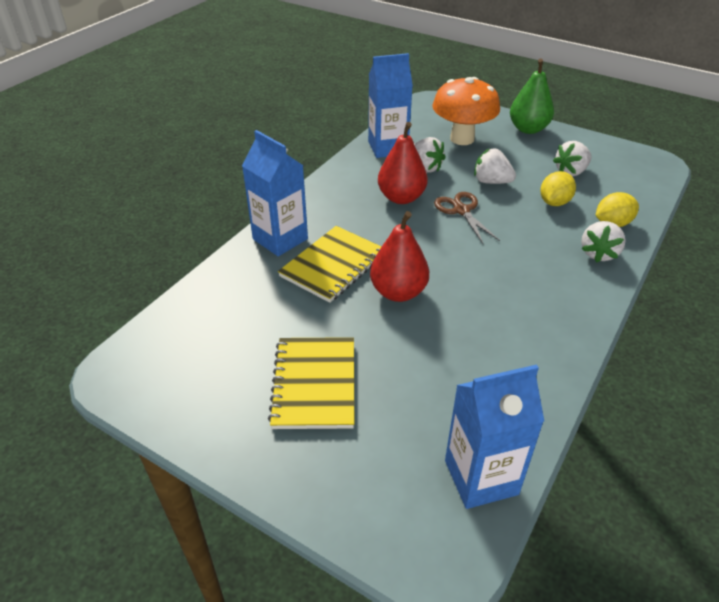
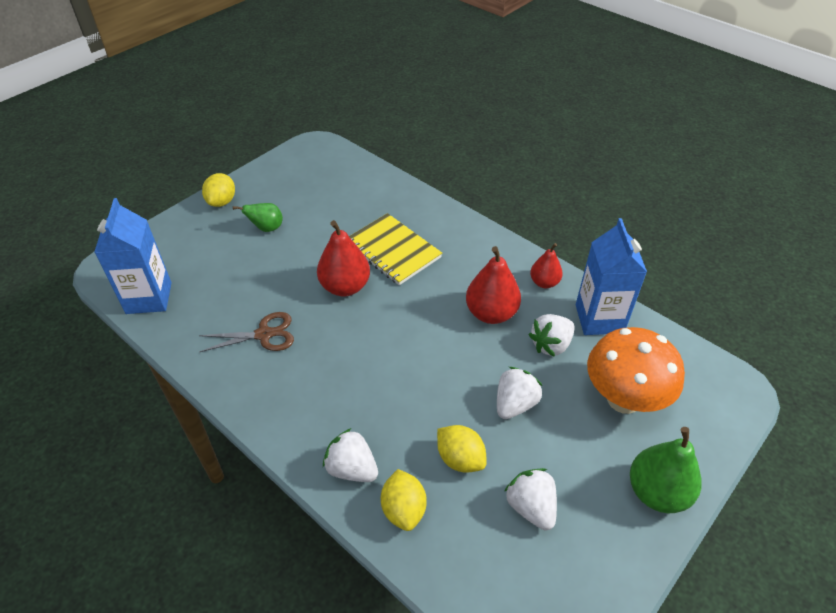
camera: 100 degrees right, 5 degrees up
(261, 455) = (222, 202): none -> yellow lemon
(280, 239) = (438, 222): blue carton -> none
(314, 384) = (266, 228): yellow notebook -> green pear
(354, 173) = (544, 282): none -> red pear
(461, 210) = (459, 360): brown scissors -> brown scissors (264, 334)

